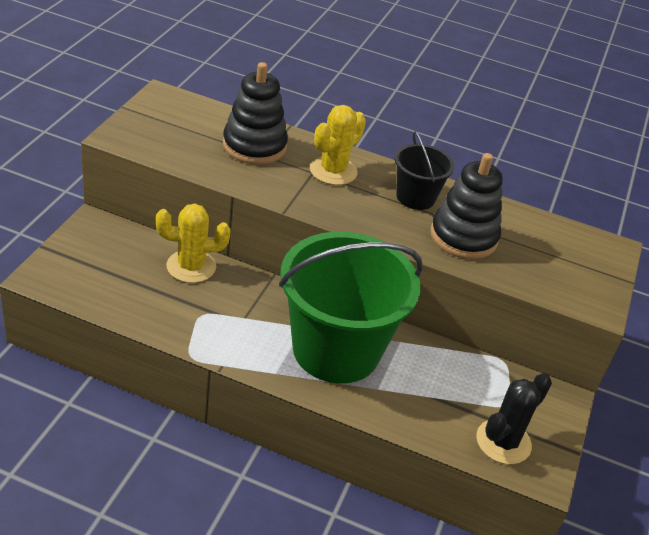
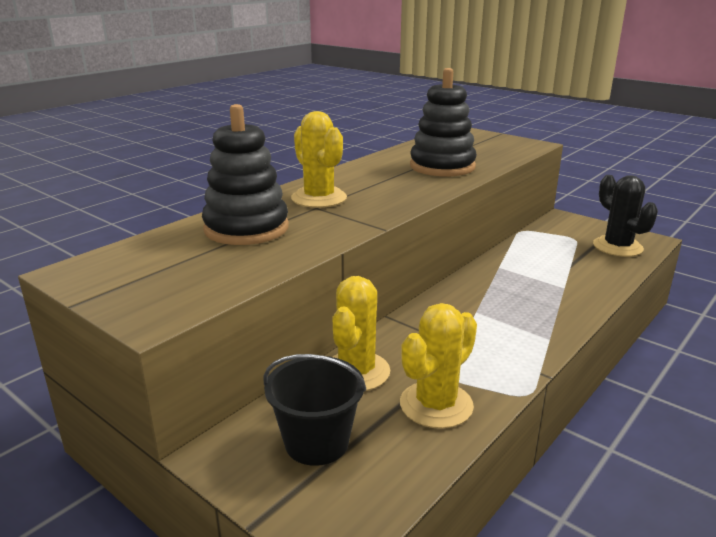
camera: 65 degrees left, 15 degrees down
(164, 309) = (436, 405): none -> yellow cactus
(336, 350) = (512, 299): green bucket -> none
(415, 197) = (378, 174): black bucket -> black bucket (316, 442)

